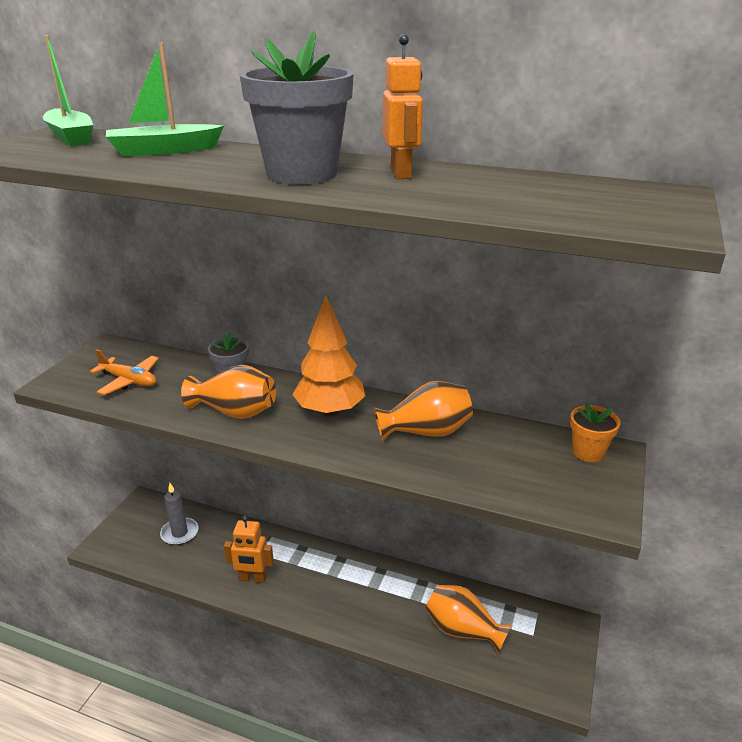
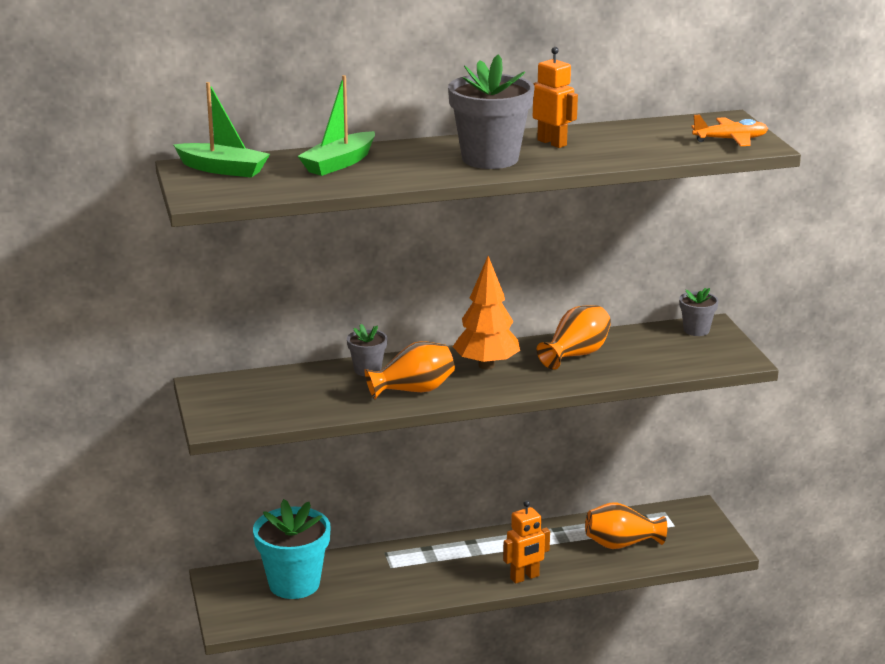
camera: 35 degrees left, 5 degrees down
(129, 381) = (281, 401): orange plane -> orange plane (730, 140)
(180, 533) = (294, 584): grey candle -> turquoise flower pot
(252, 578) = (411, 584): orange robot -> orange robot (525, 577)
(588, 452) = (696, 330): orange flower pot -> grey flower pot

